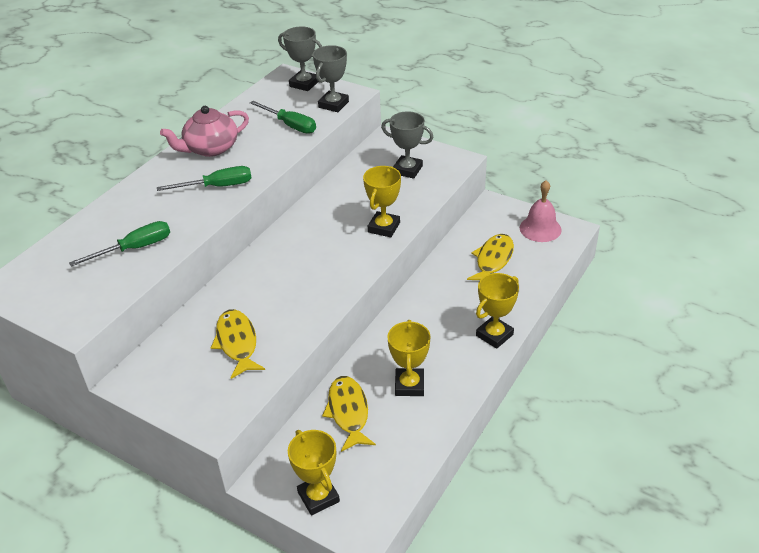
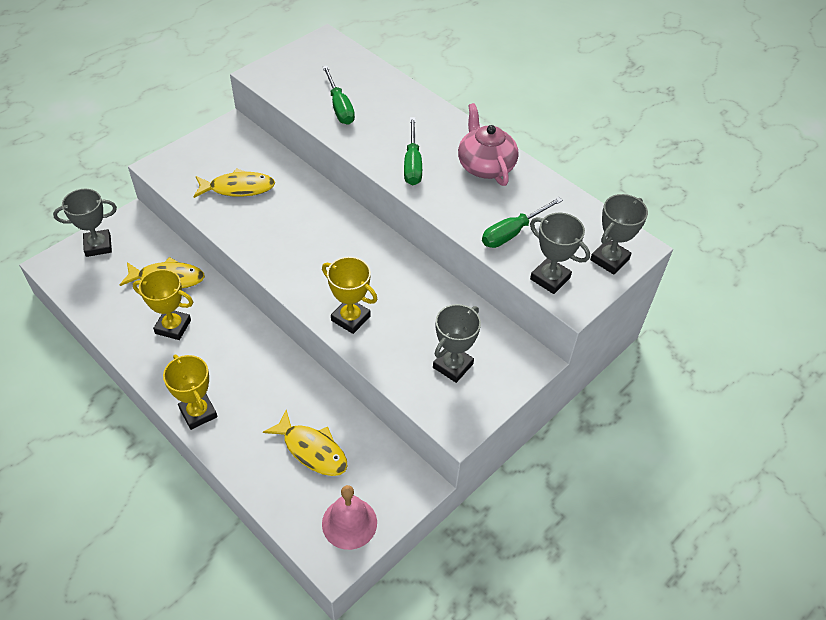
camera: 100 degrees right, 10 degrees up
(318, 497) = (98, 246): yellow trophy -> grey trophy

